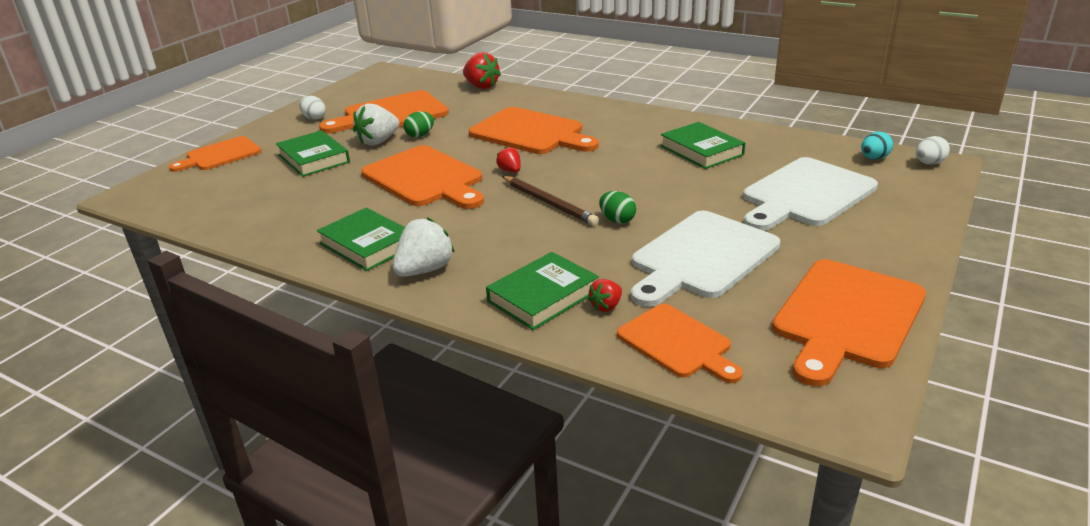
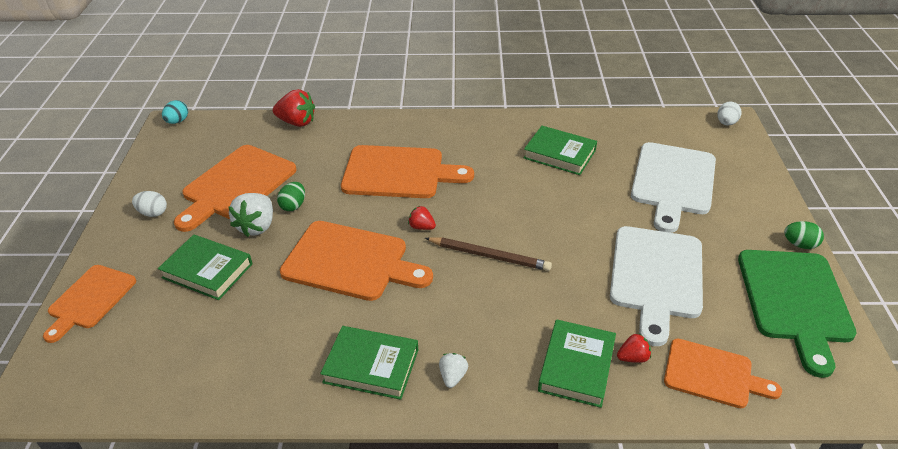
camera: 30 degrees left, 10 degrees up
(425, 270) = (453, 376): white strawberry -> white strawberry, size x0.55
(606, 306) = (633, 357): red strawberry -> red strawberry turned 120 degrees counterclockwise
(617, 220) = (561, 257): green egg -> green egg (799, 244)
(846, 317) = (794, 301): orange cutting board -> green cutting board
(874, 158) = (687, 128): turquoise egg -> turquoise egg (177, 121)

